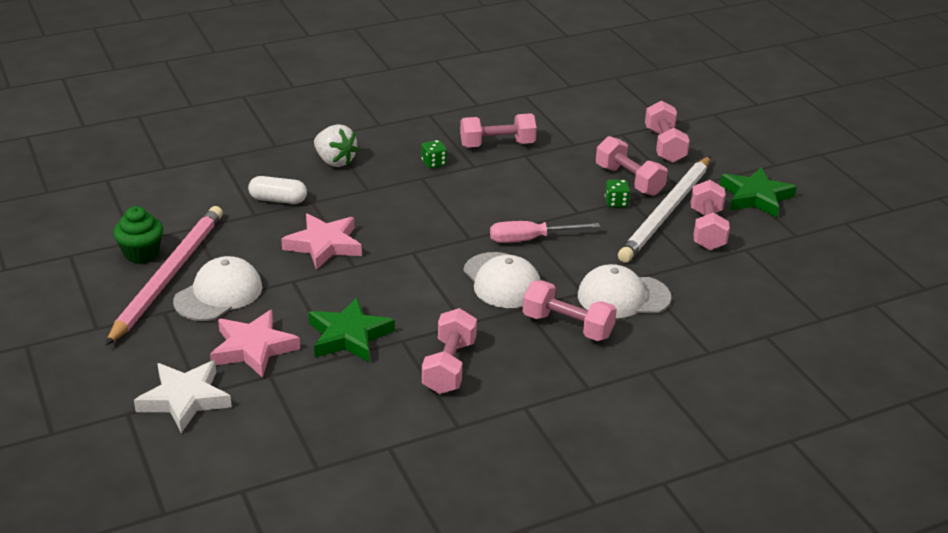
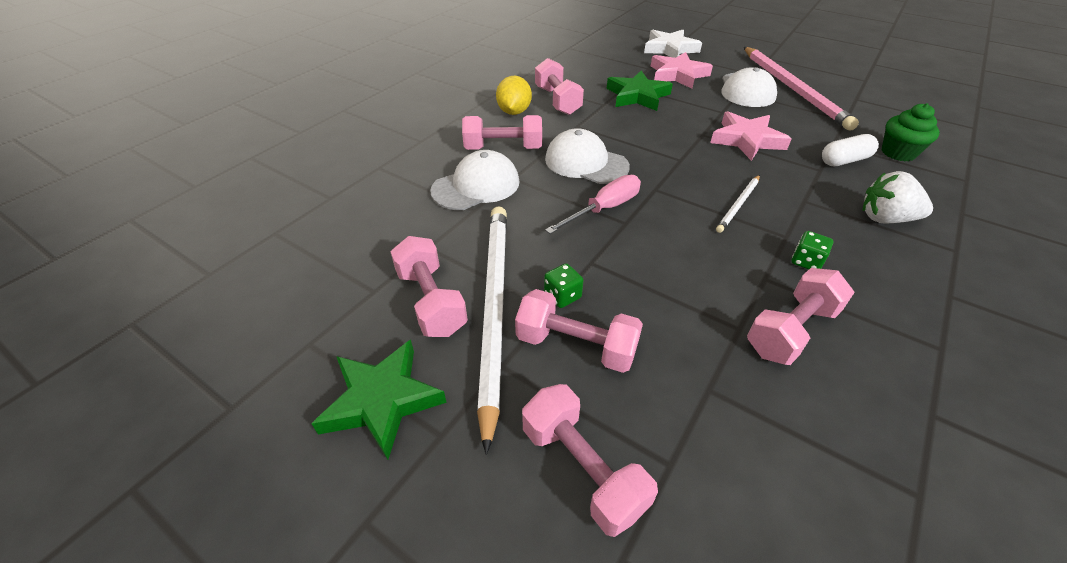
camera: 150 degrees right, 10 degrees up
(141, 254) = (834, 94): green cupcake -> green cupcake (898, 153)
(422, 204) = (738, 205): none -> white pencil
(516, 370) = (514, 112): none -> yellow lemon

